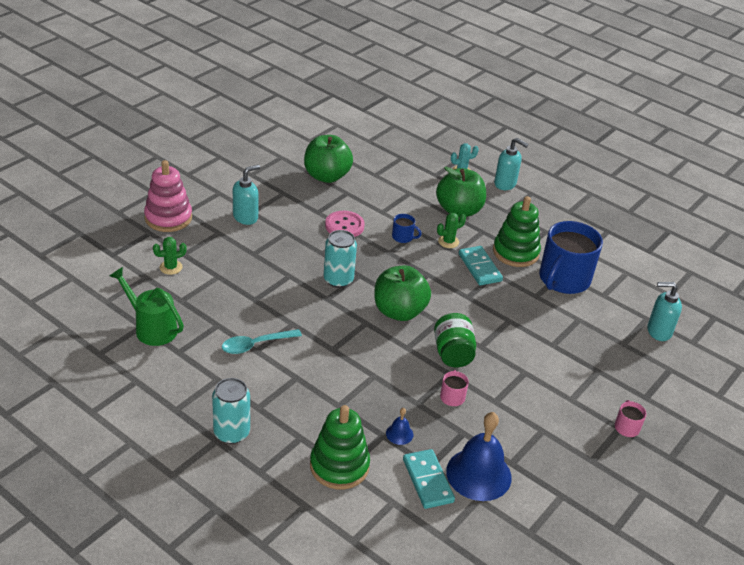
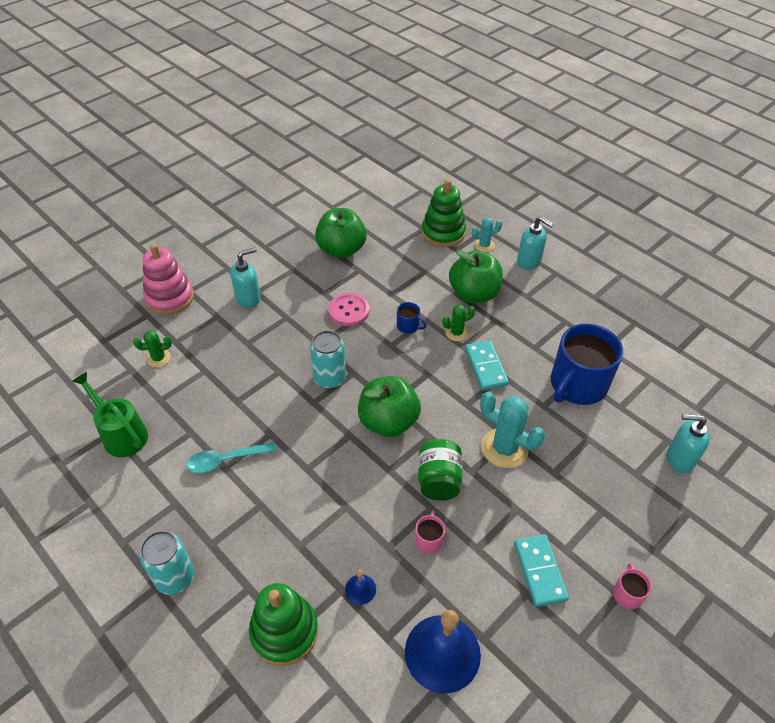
camera: 10 degrees right, 10 degrees up
(428, 480) = (382, 659): turquoise domino -> turquoise domino (540, 571)
(507, 328) = (504, 448): none -> turquoise cactus
(515, 252) = (528, 348): green stacking toy -> green stacking toy (443, 233)

